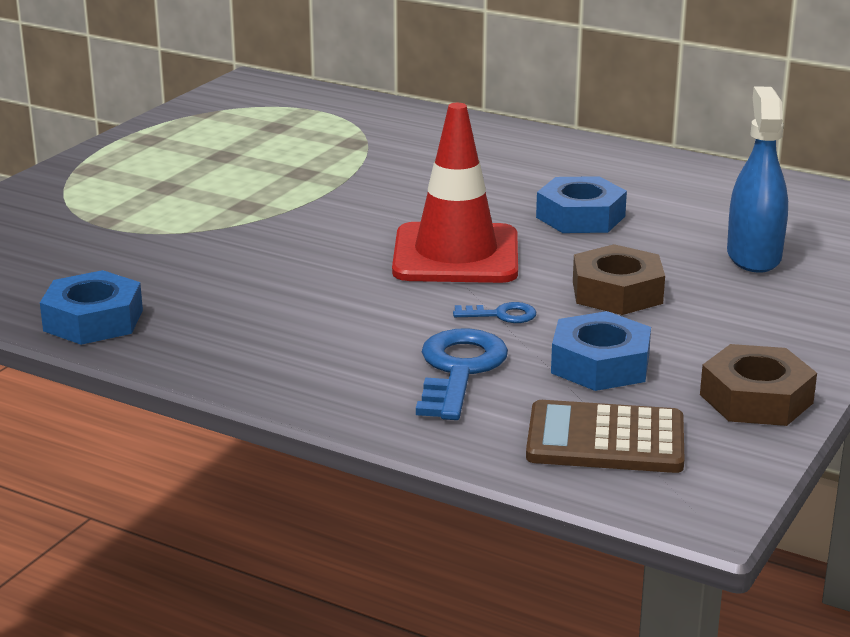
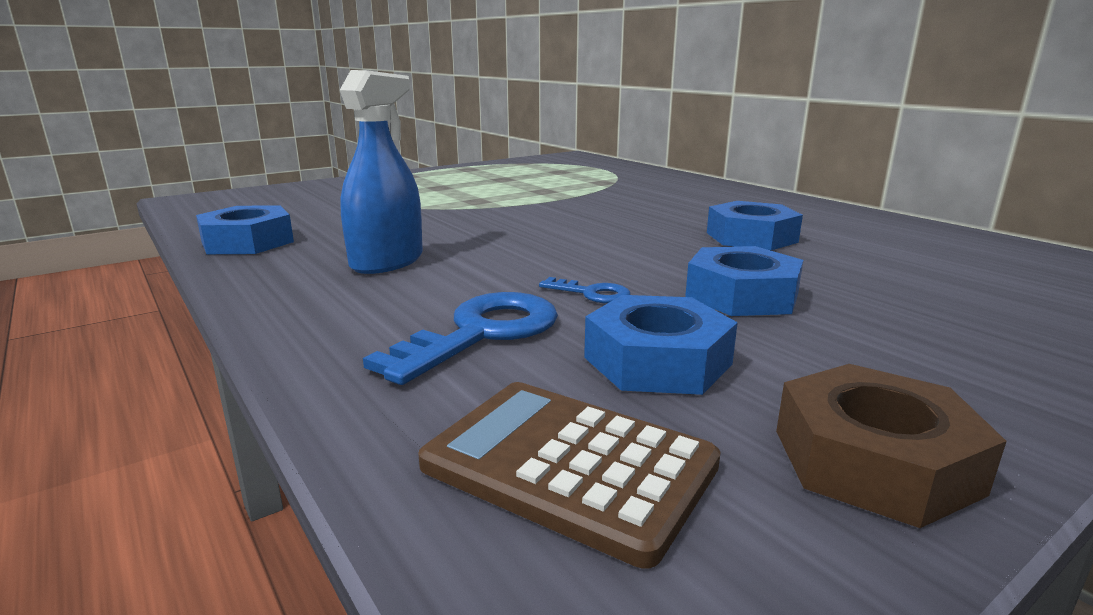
camera: 25 degrees right, 5 degrees down
(456, 255) = (602, 245): red traffic cone -> none
(617, 292) = (742, 295): brown nut -> blue nut
(753, 256) = (937, 290): blue spray bottle -> blue spray bottle (387, 262)

